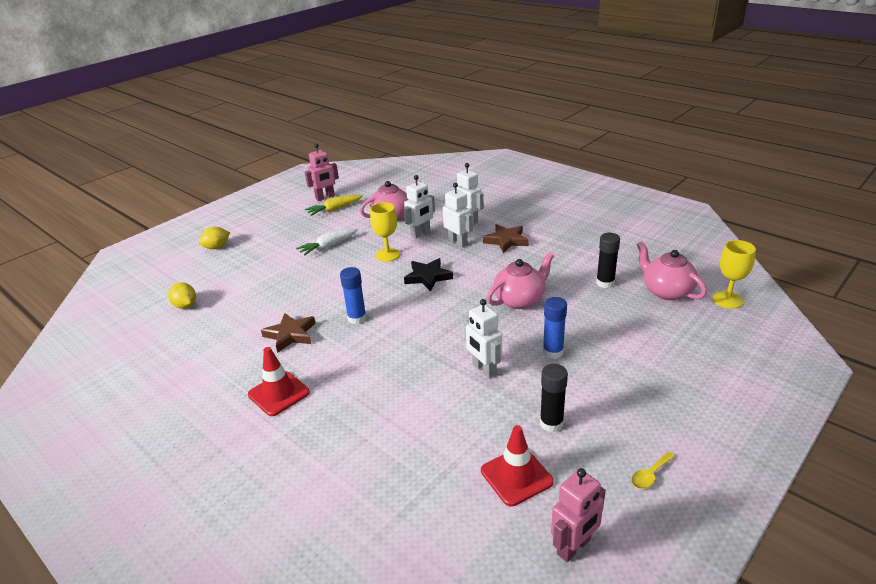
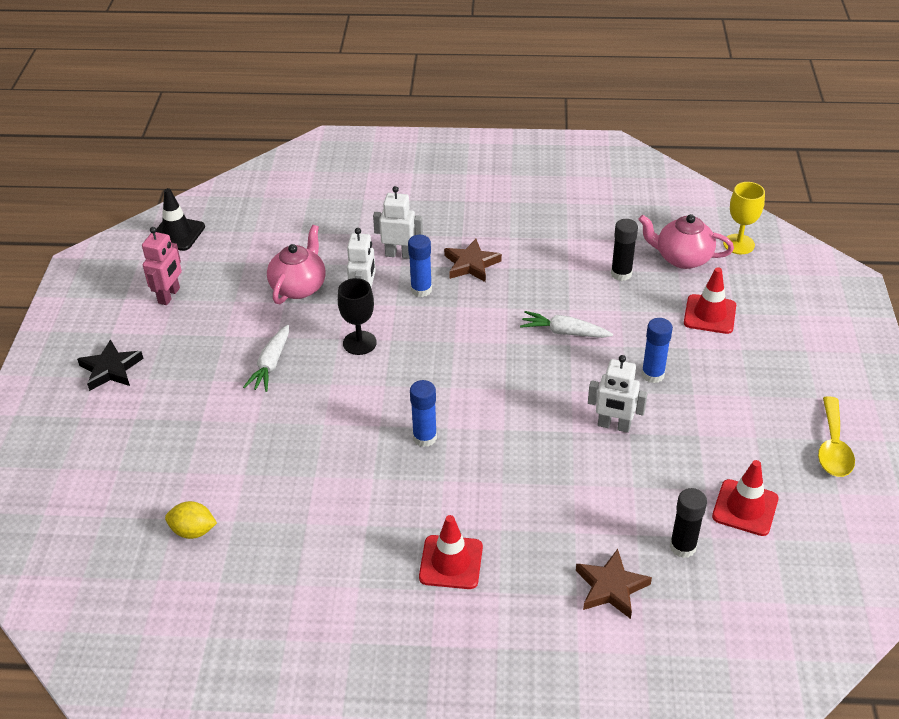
camera: 40 degrees left, 10 degrees up
(217, 247) = (116, 436): yellow lemon -> none
(290, 335) = (376, 495): brown star -> brown star (611, 587)
(334, 209) = (207, 309): yellow carrot -> none
(366, 173) = (177, 234): none -> black traffic cone
(387, 255) = (359, 343): yellow goblet -> black goblet
(428, 277) = (440, 350): black star -> black star (111, 369)
(458, 242) = (421, 290): white robot -> blue glue stick
(520, 300) = (564, 332): pink teapot -> white carrot
(551, 423) = (722, 445): black glue stick -> black glue stick (682, 547)
(574, 547) = (839, 536): pink robot -> none
(647, 334) = (709, 314): none -> red traffic cone
(650, 475) = (833, 447): yellow spoon -> yellow spoon, size x1.84

